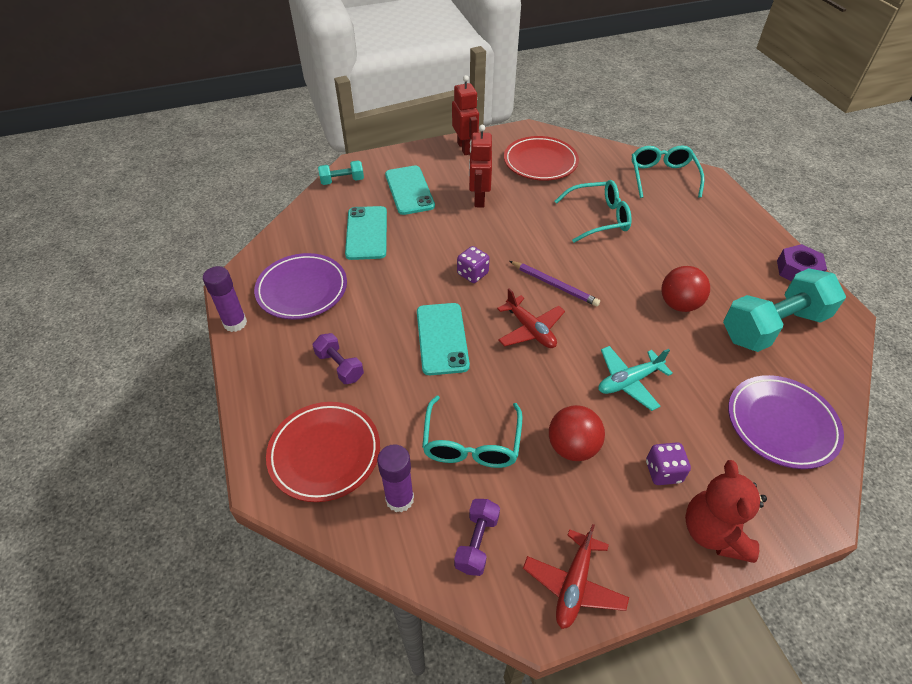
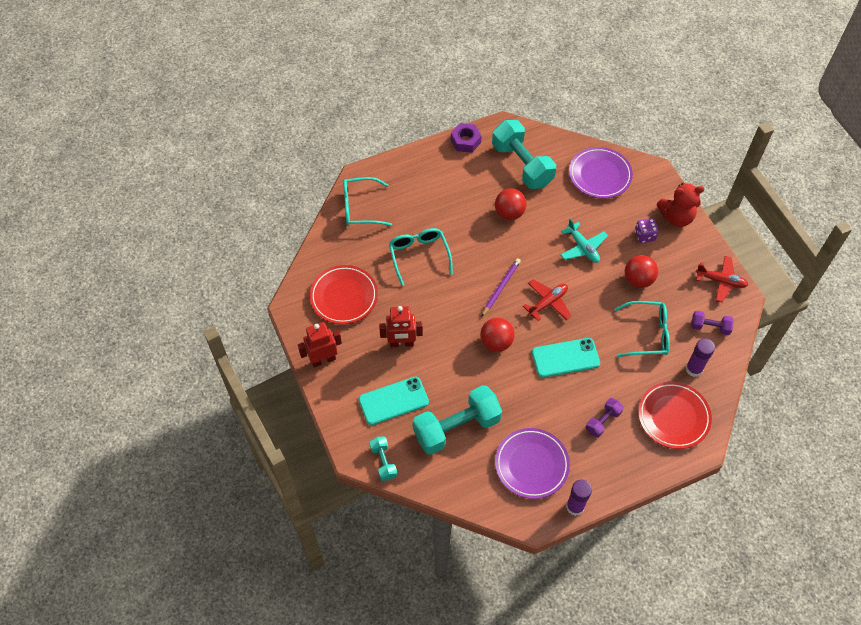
camera: 95 degrees left, 10 degrees up
(366, 233) = (456, 427): turquoise phone -> turquoise dumbbell
(472, 274) = (496, 342): purple dice -> red ball

